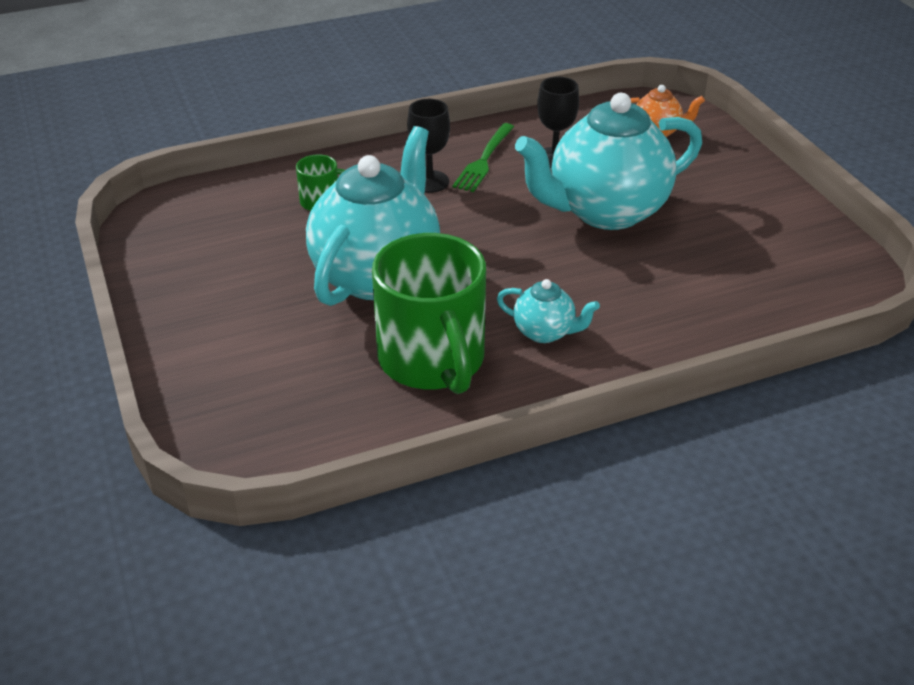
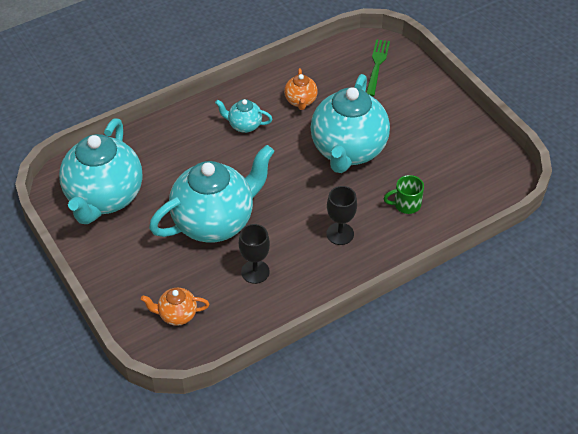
camera: 170 degrees right, 10 degrees up
(432, 361) = (300, 101): green mug -> orange teapot
(484, 160) = (306, 262): green fork -> green fork (377, 65)
(778, 255) = (104, 198): none -> turquoise teapot

